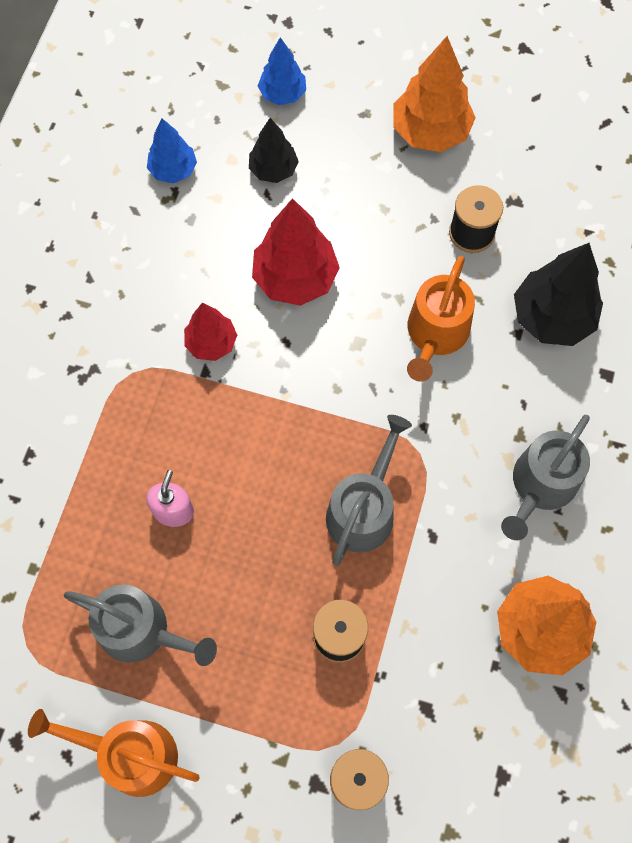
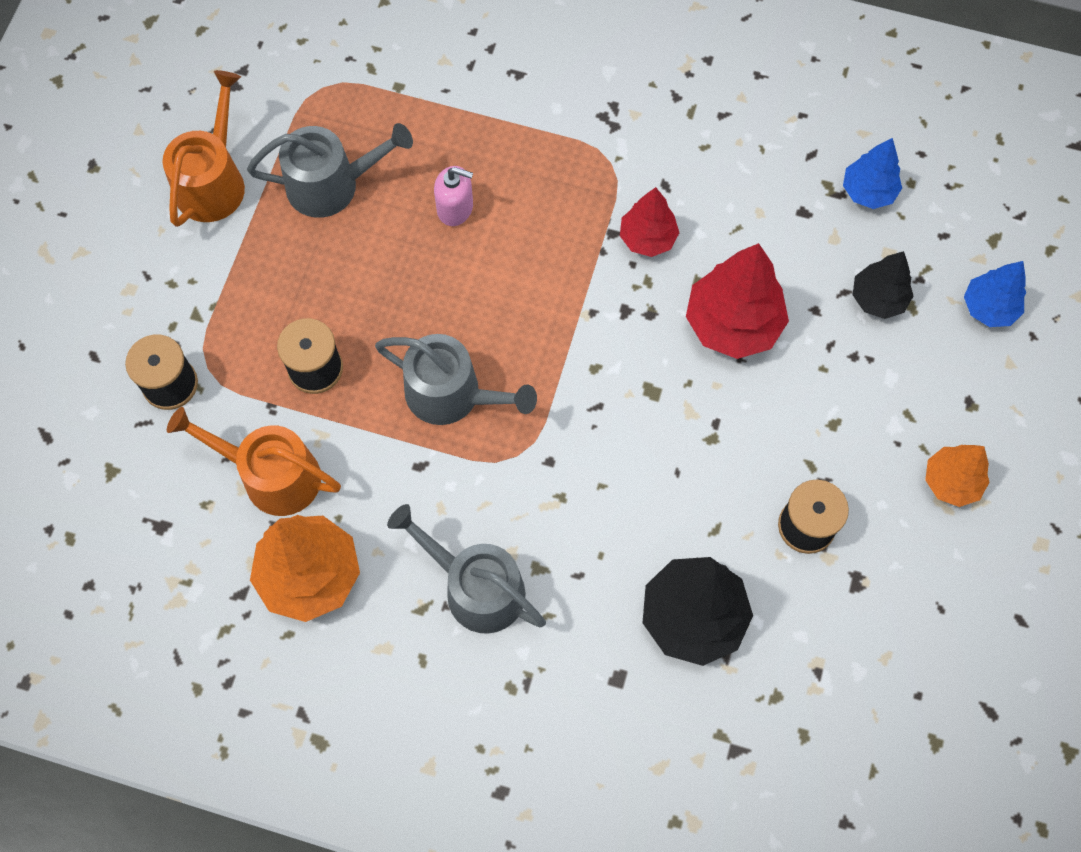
camera: 90 degrees right, 0 degrees up
(141, 631) = (331, 185): grey watering can -> grey watering can turned 120 degrees counterclockwise
(430, 132) = (951, 481): orange tree -> orange tree, size x0.60
(436, 334) = (666, 478): orange watering can -> orange watering can (272, 475)

